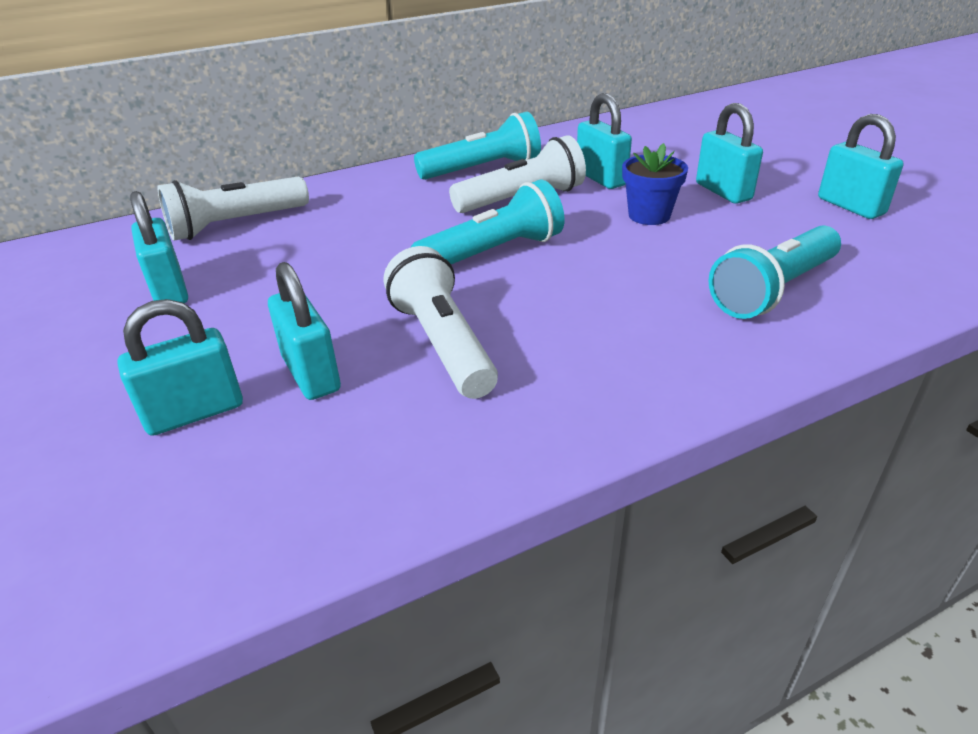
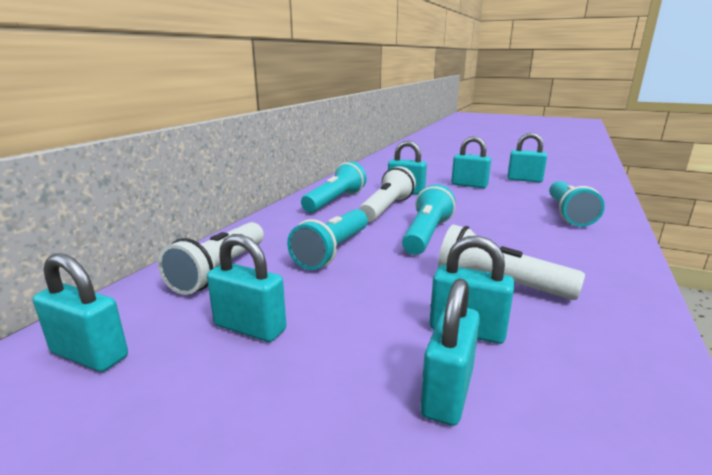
camera: 40 degrees left, 15 degrees down
(60, 267) = (89, 355): none -> turquoise padlock
(359, 238) = (333, 251): none -> turquoise flashlight
(649, 215) = (461, 200): blue flower pot -> none

